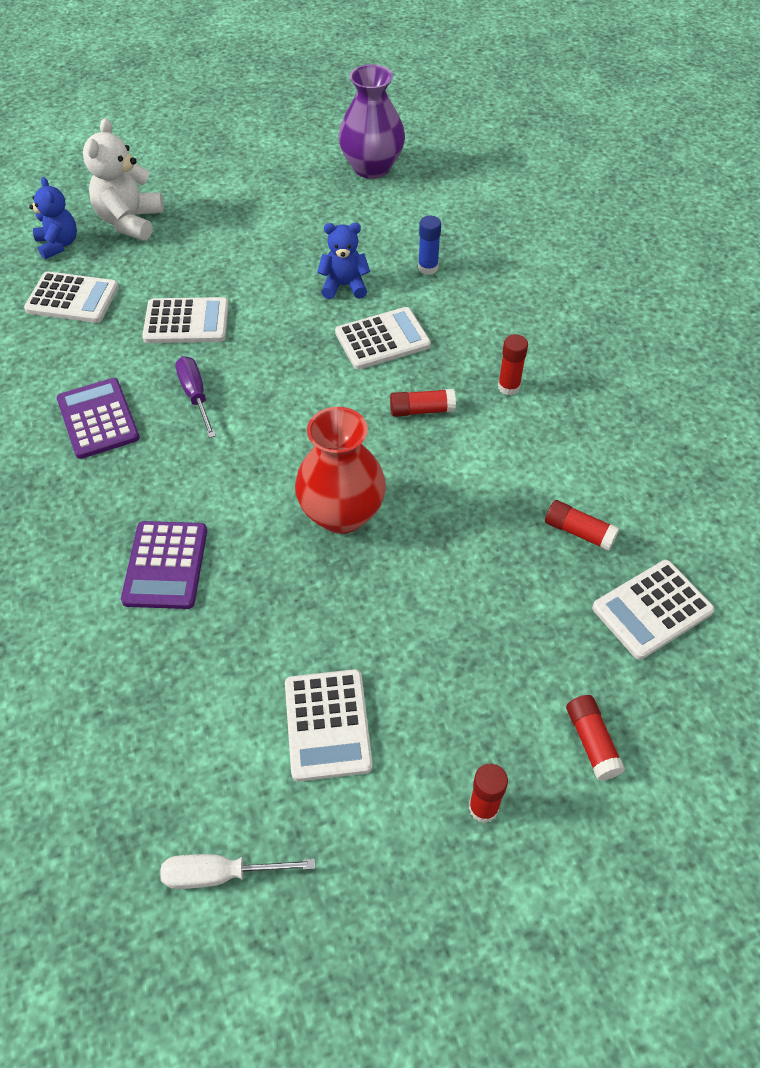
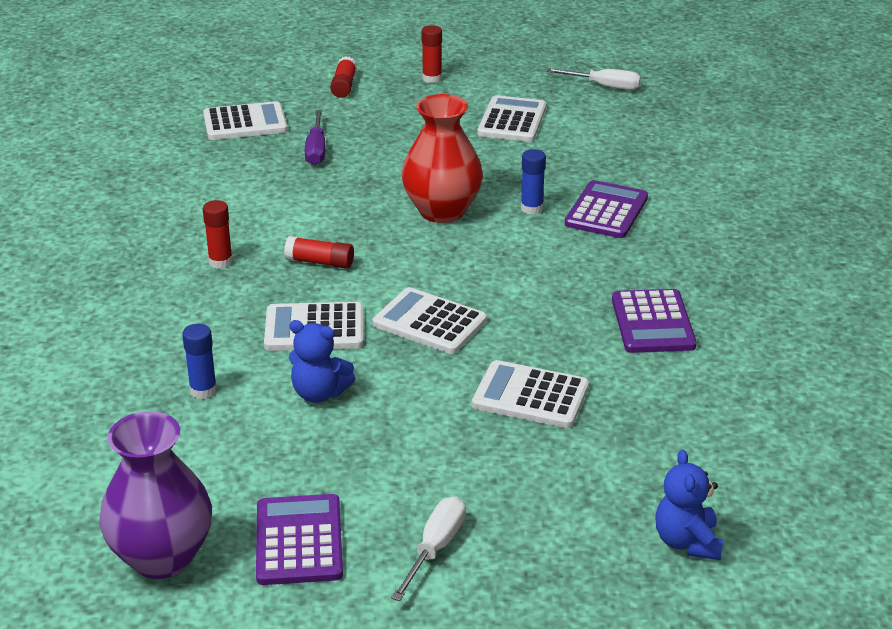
camera: 160 degrees left, 20 degrees down
(72, 298) = (671, 457): white calculator -> white calculator (429, 322)
(130, 221) = (573, 555): white teddy bear -> none
(195, 395) = (543, 321): purple screwdriver -> purple screwdriver (316, 150)
(216, 207) = (435, 548): none -> white screwdriver
(248, 546) = (532, 208): none -> blue glue stick
(299, 192) = (299, 541): none -> purple calculator
(579, 532) = (256, 165): red glue stick -> none

